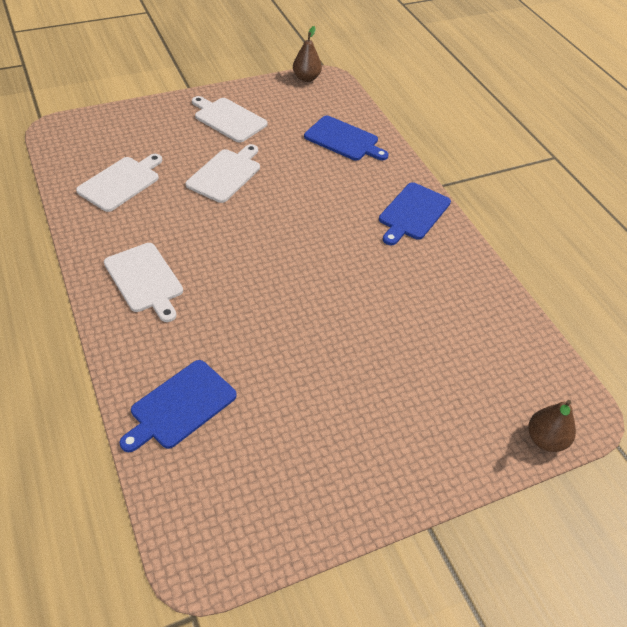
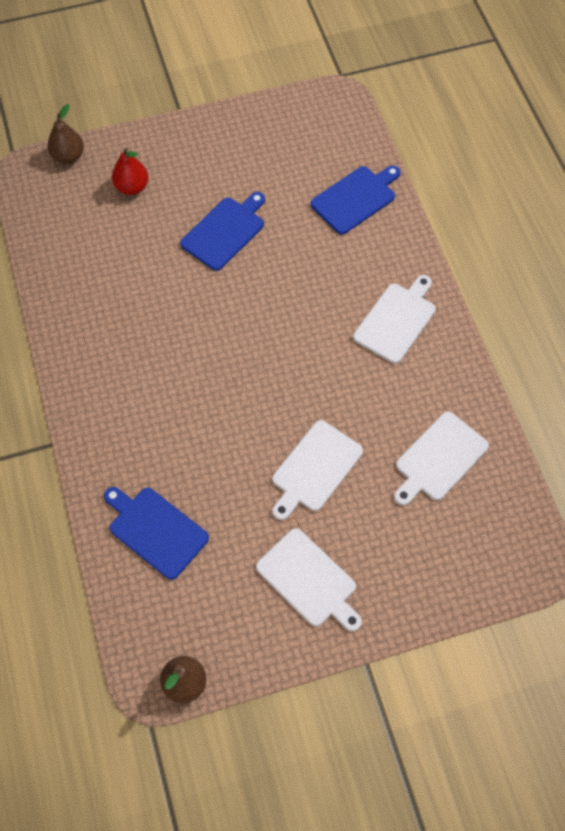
camera: 170 degrees left, 15 degrees up
(145, 280) = (396, 320): white cutting board -> white cutting board turned 60 degrees clockwise
(413, 213) = (102, 396): blue cutting board -> blue cutting board (225, 231)
(453, 404) = (132, 187): none -> red pear

